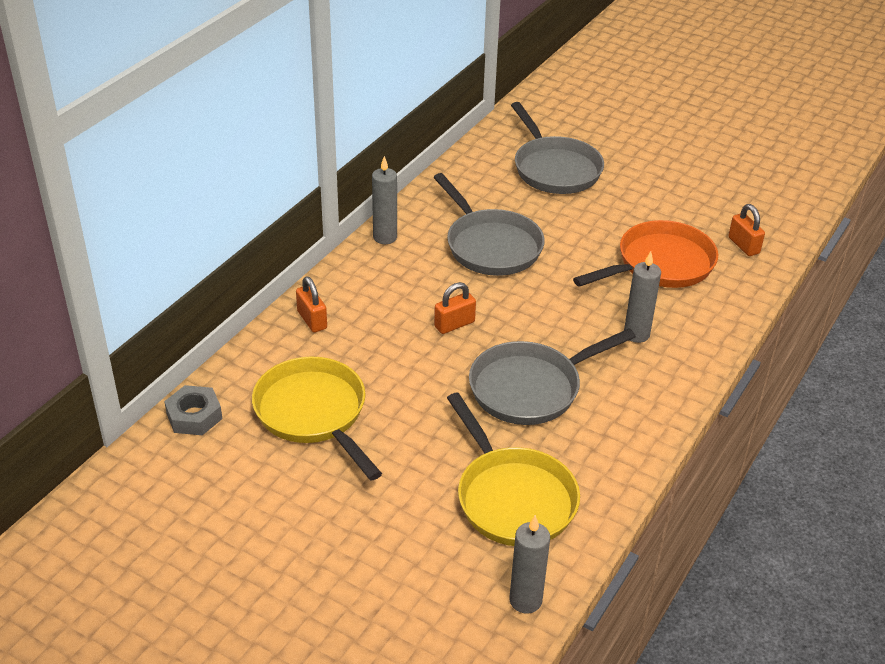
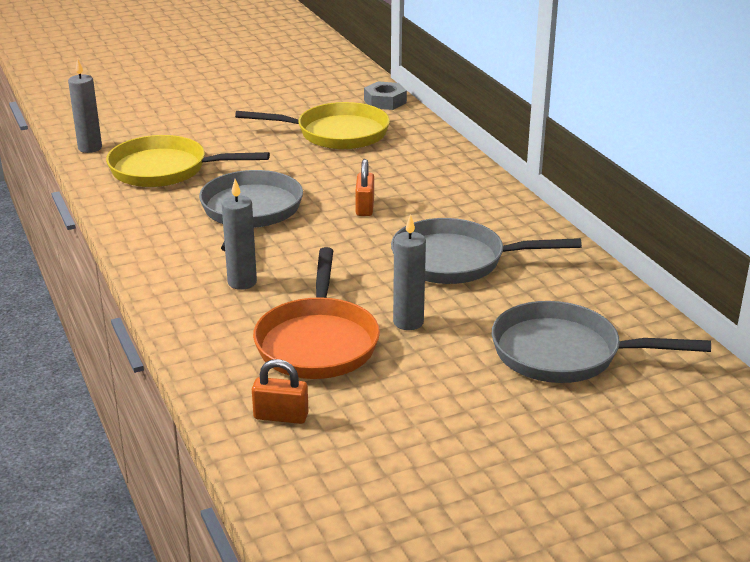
camera: 125 degrees right, 10 degrees down
(312, 320) = (440, 157): orange padlock -> none
(385, 237) = (524, 215): grey candle -> grey candle (408, 322)

